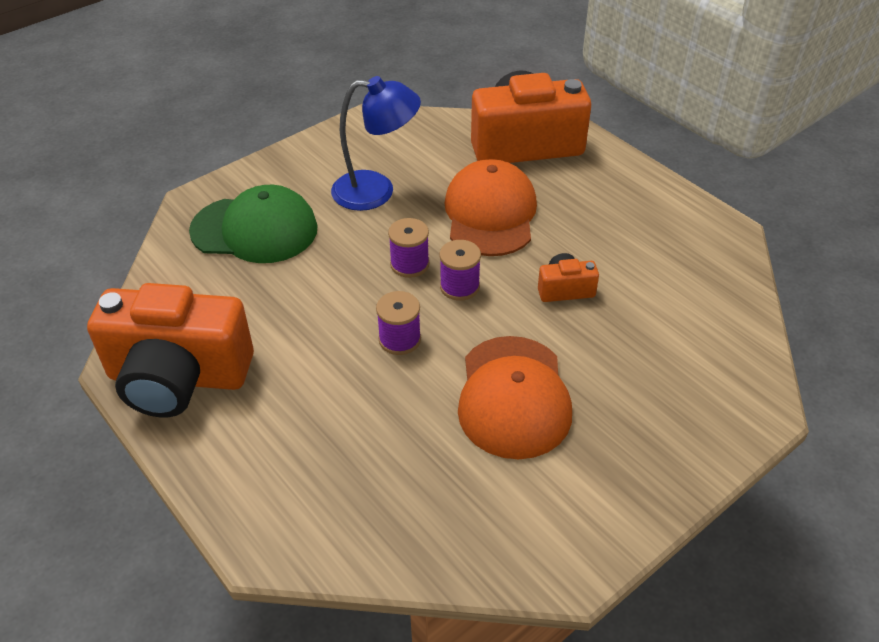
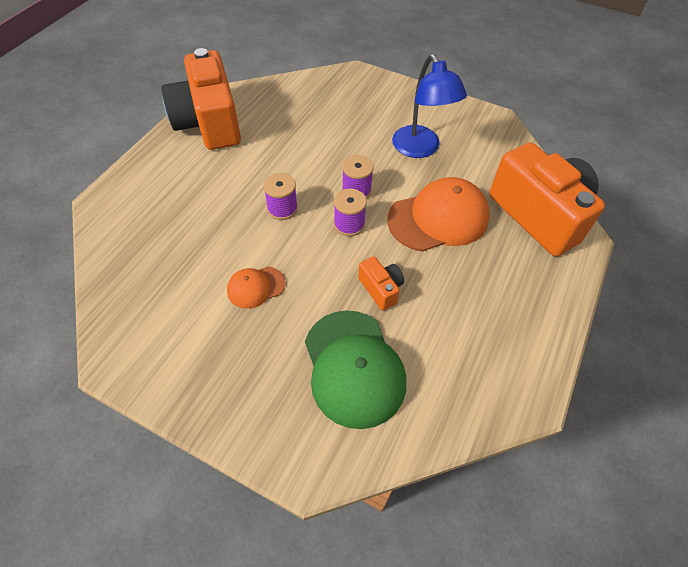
camera: 65 degrees right, 10 degrees up
(254, 229) = (345, 107): green cap -> green cap (353, 367)
(513, 397) = (256, 287): orange cap -> orange cap, size x0.51

